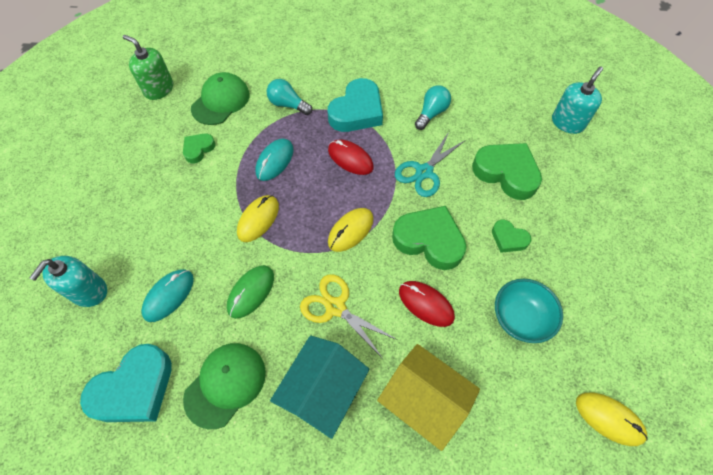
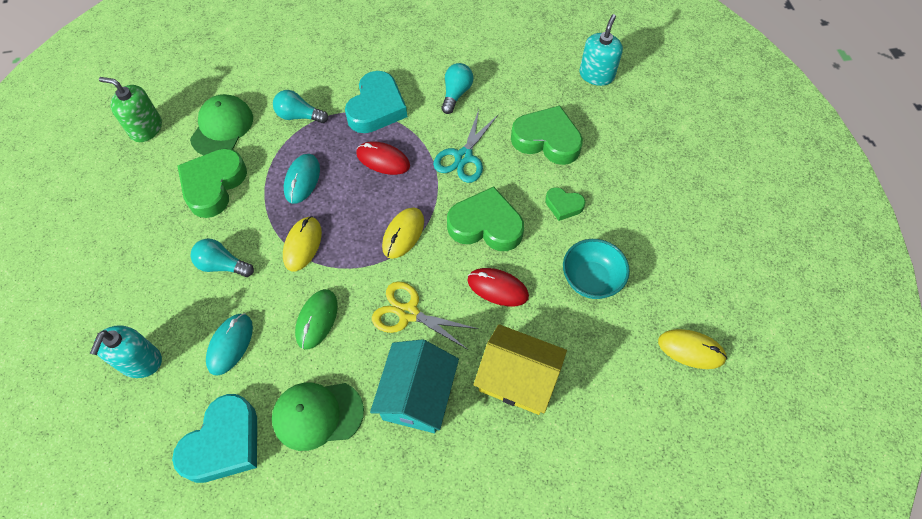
camera: 15 degrees left, 0 degrees up
(184, 221) = (222, 265): none -> turquoise light bulb
(198, 149) = (213, 185): green heart -> green heart, size x1.90
(225, 384) = (317, 415): green cap -> green cap turned 120 degrees counterclockwise

